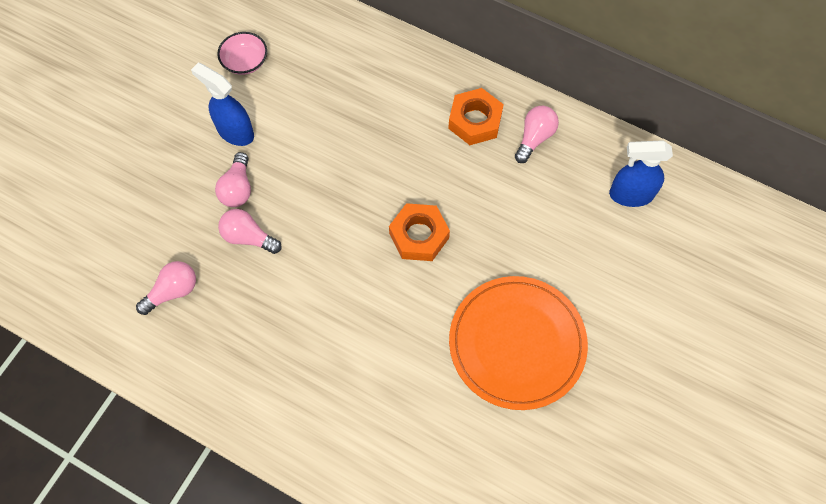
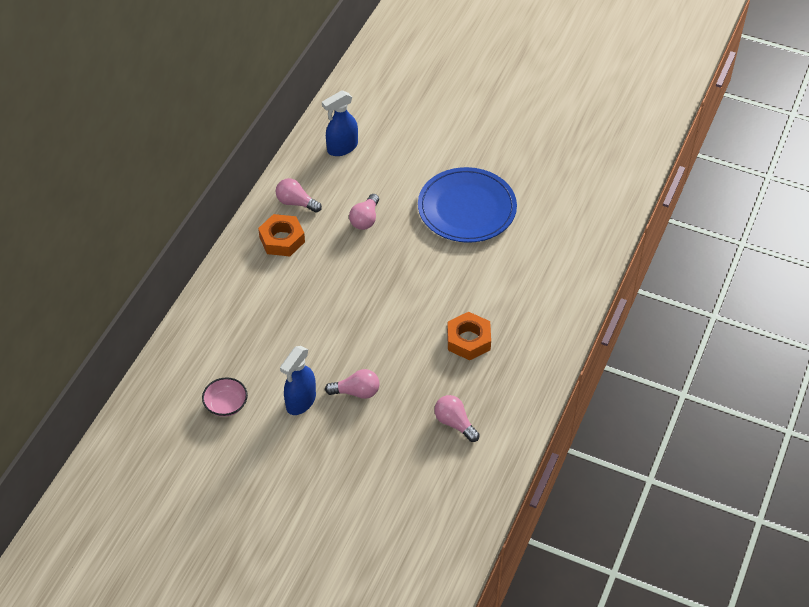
camera: 95 degrees left, 15 degrees down
(248, 237) = (401, 378): pink light bulb -> pink light bulb (365, 219)
(419, 236) = (388, 268): orange nut -> orange nut (468, 340)
(517, 343) = (467, 208): orange plate -> blue plate
(630, 195) = (342, 148): blue spray bottle -> blue spray bottle turned 60 degrees clockwise

